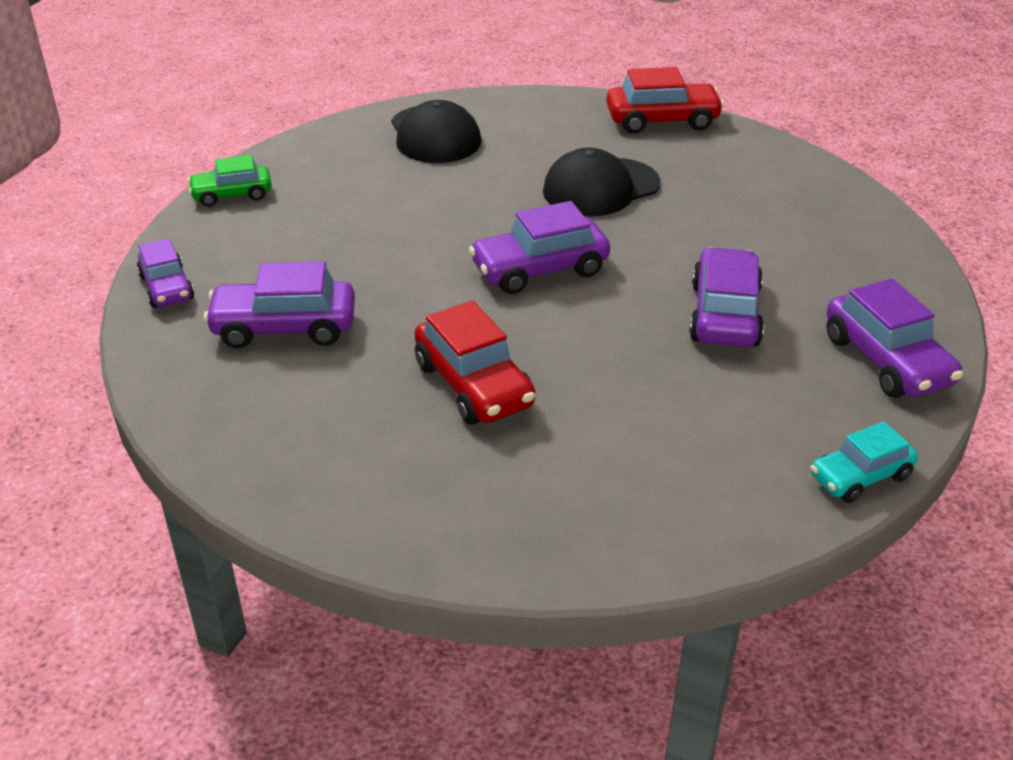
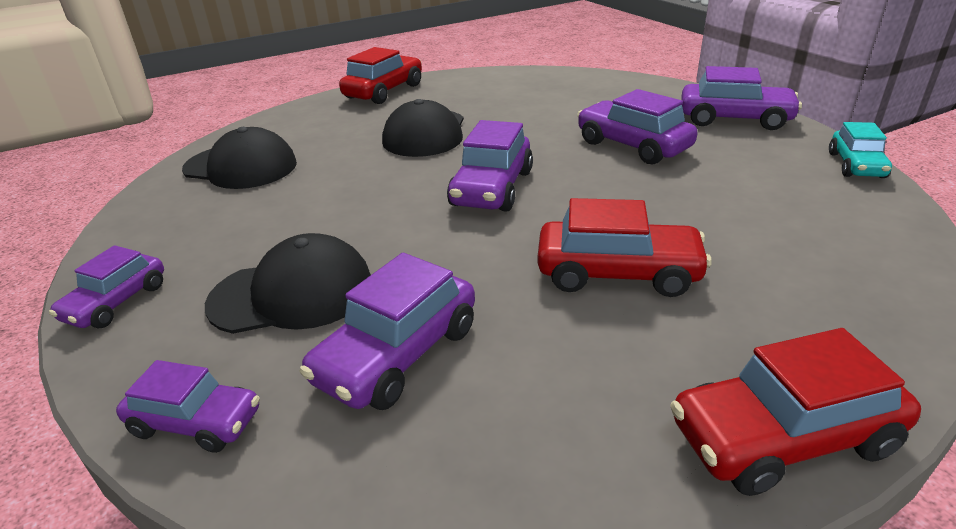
camera: 50 degrees left, 5 degrees down
(232, 195) = (116, 302): green car -> purple car
(304, 253) = (292, 293): none -> black cap
(346, 518) = (783, 437): none -> red car

